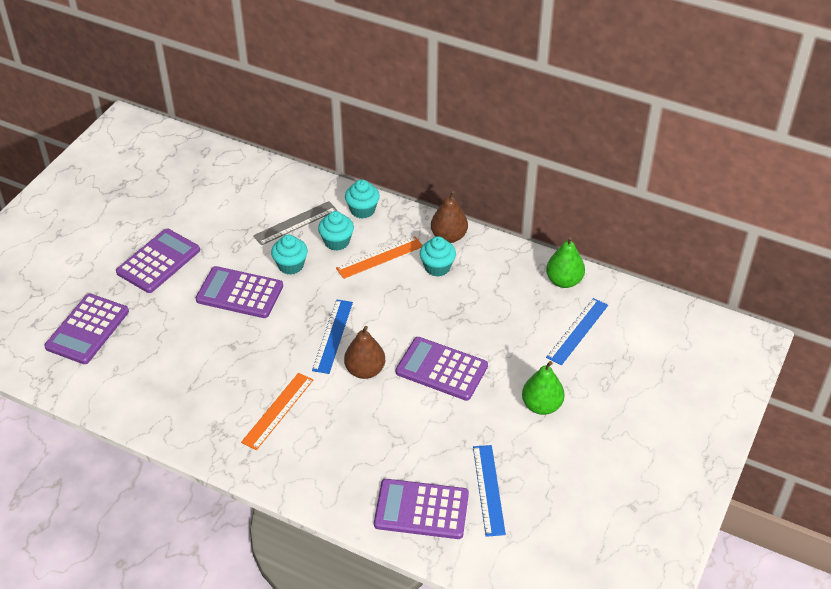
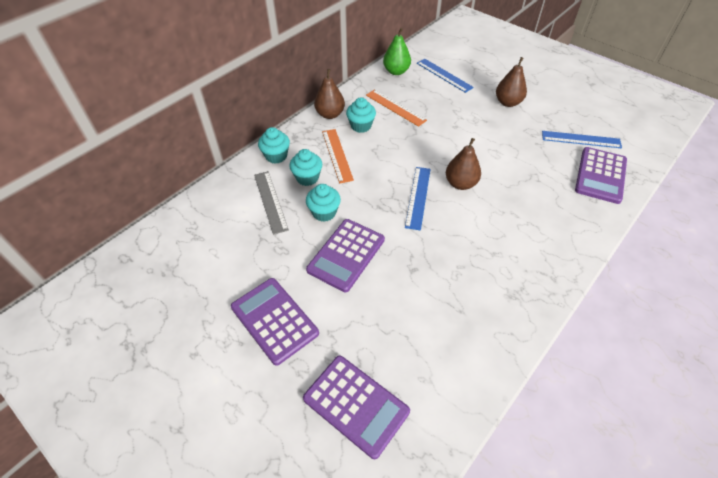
camera: 75 degrees left, 5 degrees up
(277, 410) = (497, 246): orange ruler -> orange ruler (395, 107)
(333, 336) = (418, 197): blue ruler -> blue ruler turned 75 degrees clockwise
(441, 369) = (467, 142): purple calculator -> none
(541, 405) = (508, 102): green pear -> brown pear

